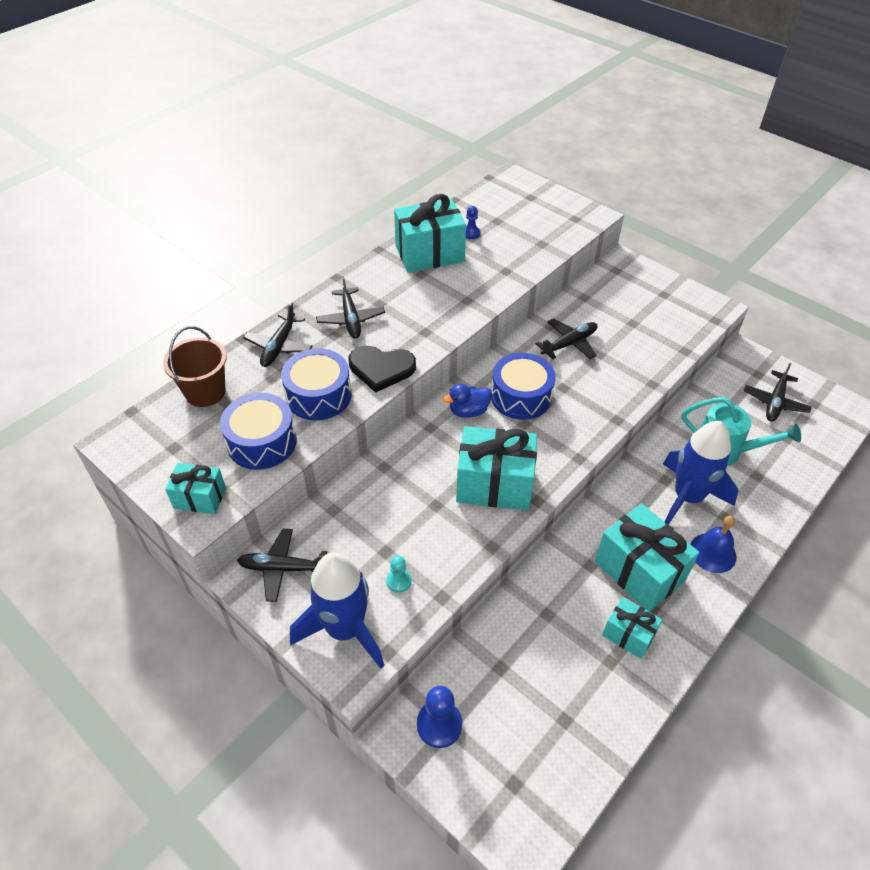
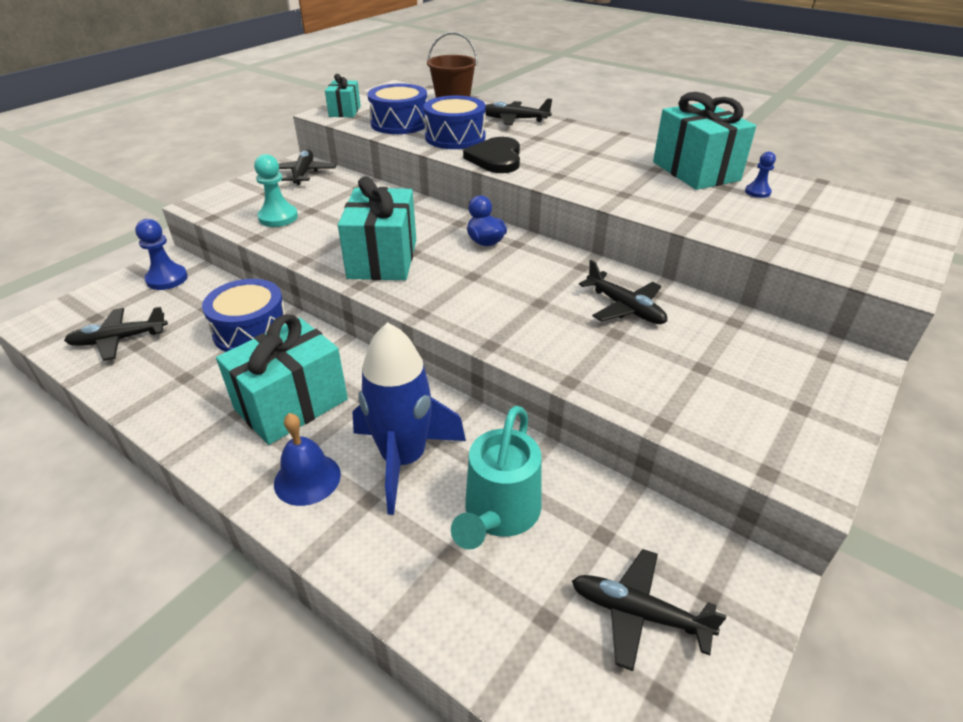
camera: 85 degrees right, 10 degrees down
(345, 629) = (239, 199): blue rocket -> none
(350, 319) = (563, 142): black plane -> black plane (119, 339)
(399, 581) = (278, 217): turquoise pawn -> turquoise pawn, size x1.71
(521, 396) = (515, 273): blue drum -> blue drum (251, 331)
(628, 635) = (210, 391): turquoise gift -> none

